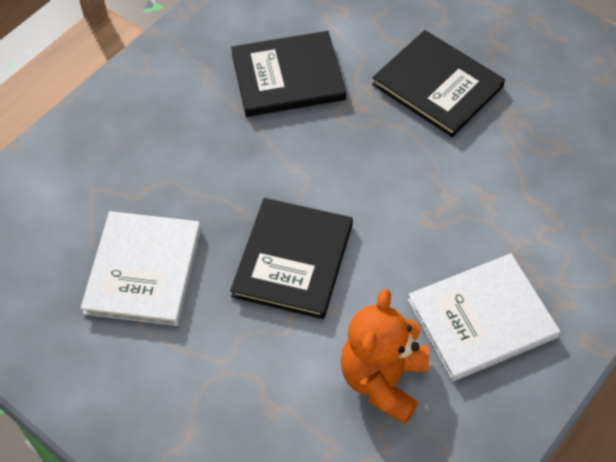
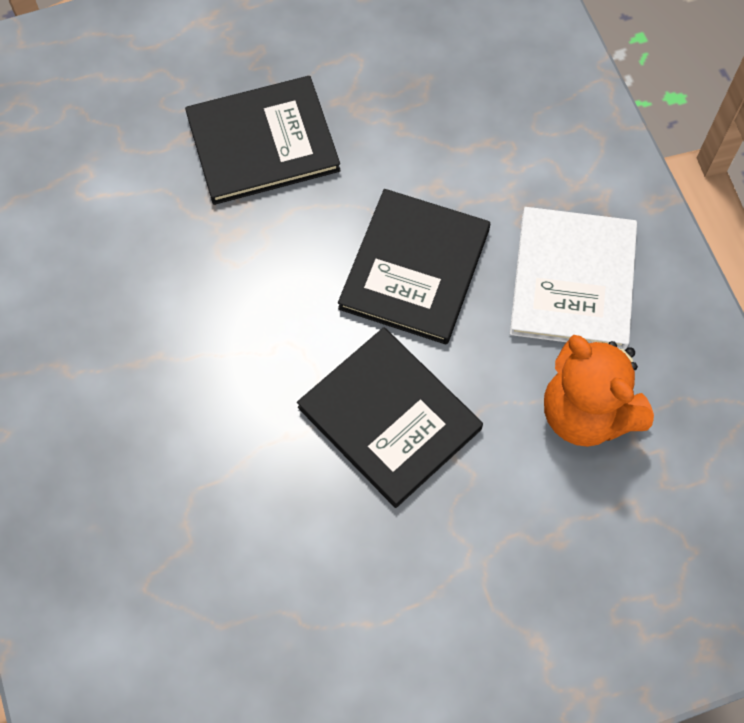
camera: 60 degrees left, 10 degrees up
(143, 270) = (299, 585): white book -> none
(288, 77) = (136, 283): black book -> black book (414, 268)

